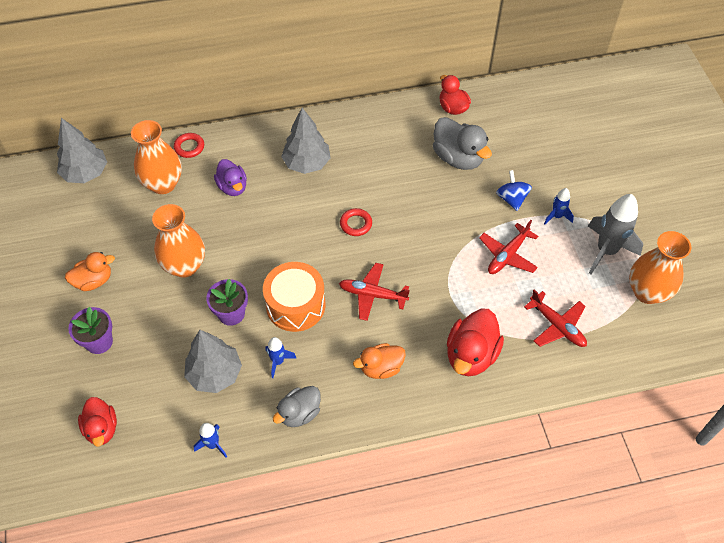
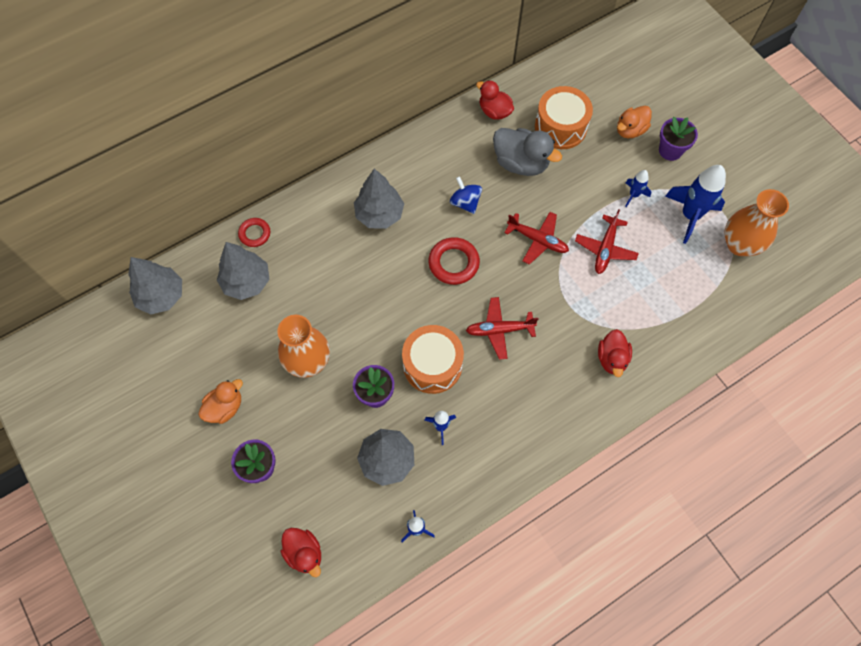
camera: 20 degrees left, 10 degrees up
(163, 184) = (246, 282): orange vase -> grey tree
(233, 187) = (318, 263): purple duck -> none
(299, 413) = (482, 470): grey duck -> none
(356, 224) = (453, 263): red ring -> red ring, size x1.56
(381, 368) = (537, 399): orange duck -> orange duck (630, 130)
(471, 355) = (612, 358): red duck -> red duck, size x0.65
(510, 138) = (560, 127): none -> orange drum
(511, 199) = (587, 190): blue spinning top -> blue spinning top (465, 202)
(557, 326) = (675, 304): red plane -> red plane (537, 240)
(606, 251) = (690, 216): grey rocket -> blue rocket
(610, 188) = (670, 150): none -> purple flower pot

